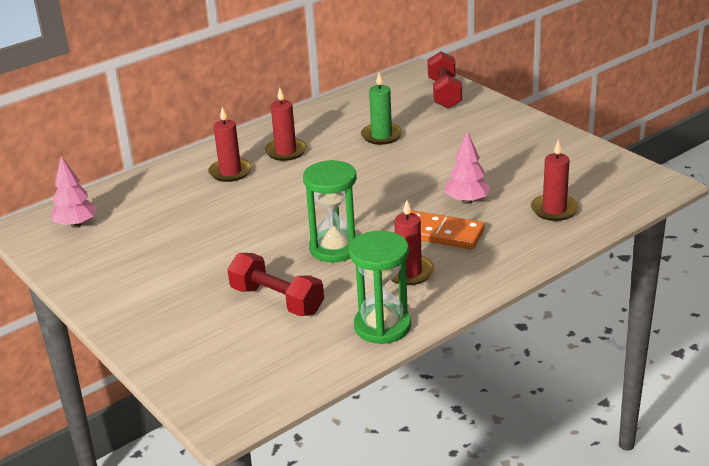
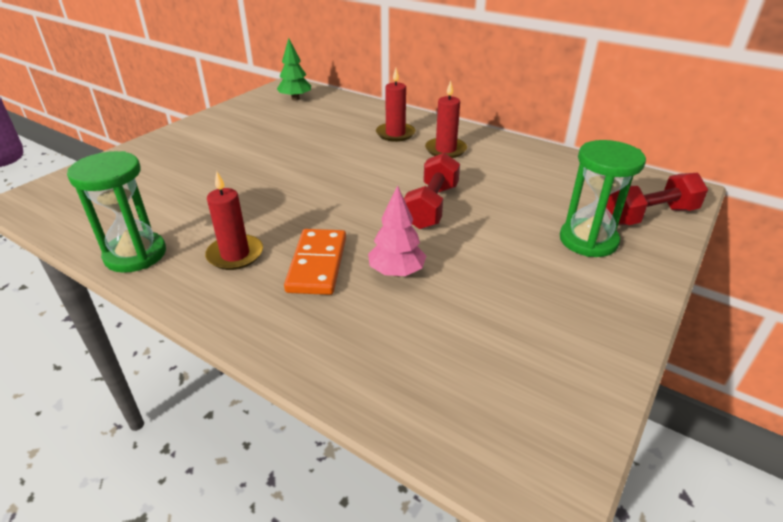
camera: 70 degrees right, 5 degrees up
(76, 224) = (295, 99): pink tree -> green tree
(277, 300) = (187, 192): red dumbbell -> red dumbbell (431, 206)
(335, 248) = (277, 204): green hourglass -> green hourglass (588, 240)
(381, 136) = (512, 192): green candle -> none
(554, 210) = (402, 353): red candle -> none

